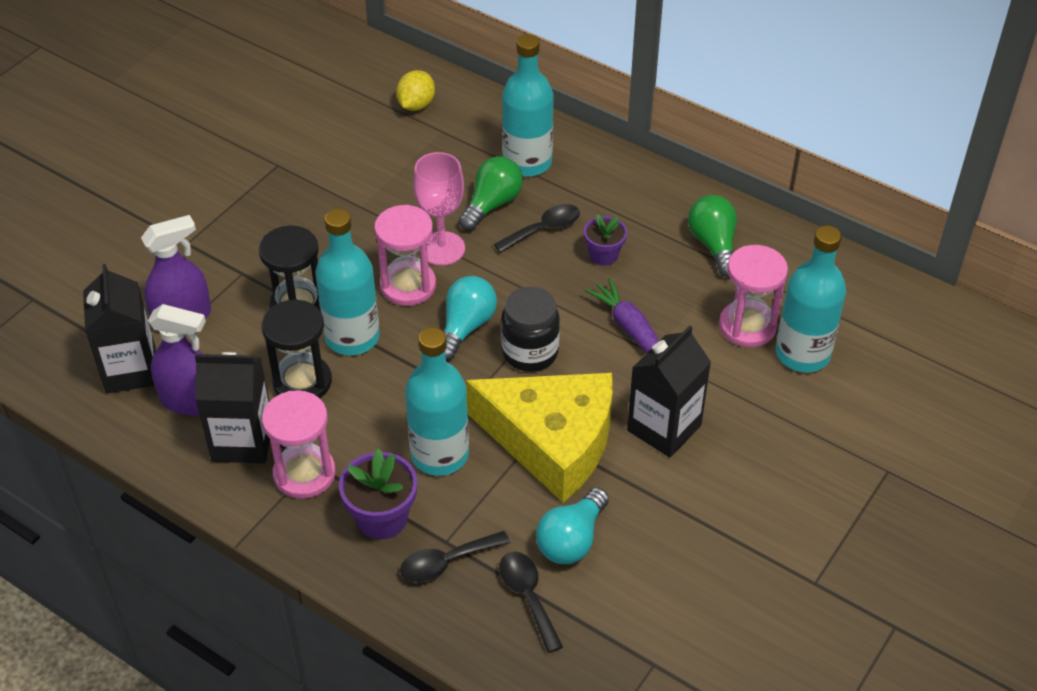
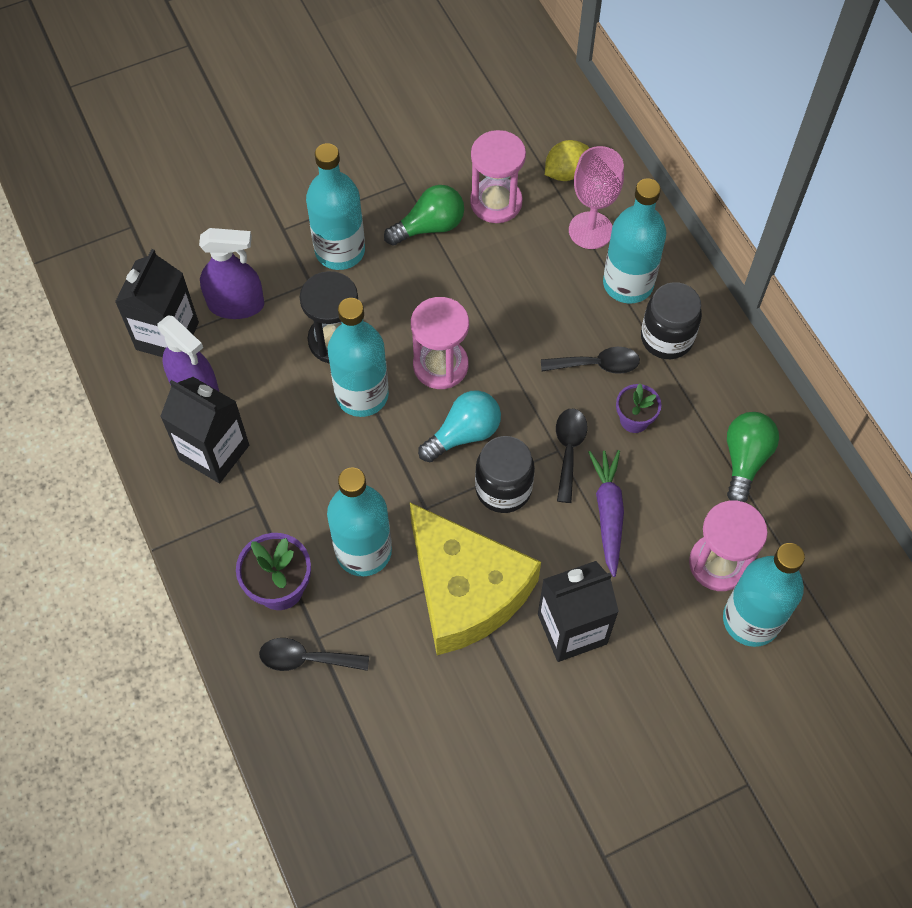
camera: 30 degrees right, 15 degrees up
(253, 238) = (340, 251): none -> turquoise bottle
(302, 382) = (295, 419): black hourglass -> none
(304, 474) = (244, 510): pink hourglass -> pink hourglass (496, 202)
(442, 248) = (493, 341): pink goblet -> pink goblet (590, 230)
(492, 204) = (567, 315): green light bulb -> green light bulb (429, 227)
(528, 596) = (351, 729): black spoon -> black spoon (569, 450)
(571, 540) = (421, 696): turquoise light bulb -> none
(587, 187) = (666, 338): none -> black jar

